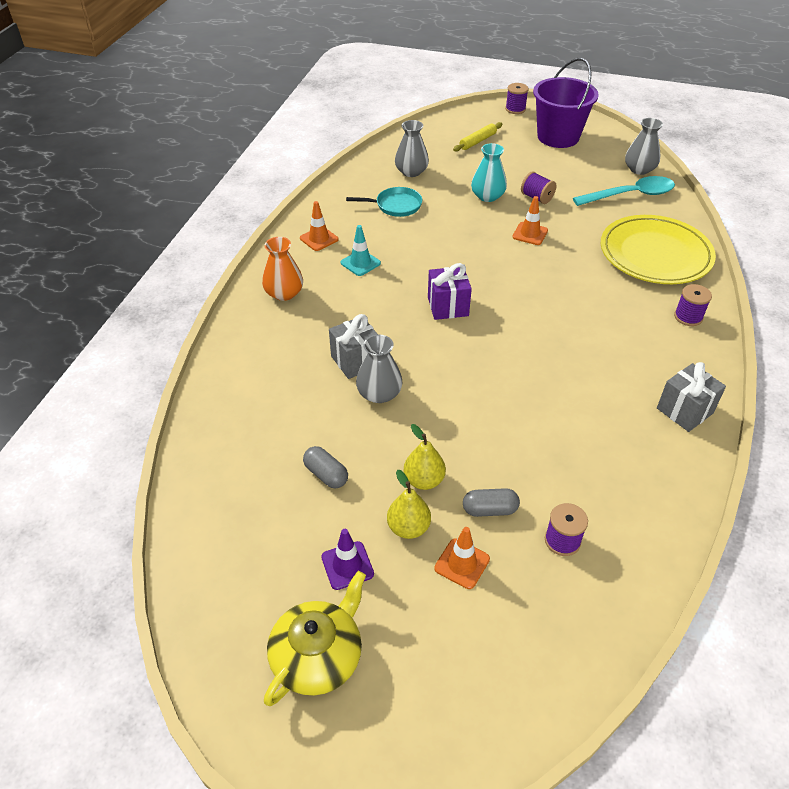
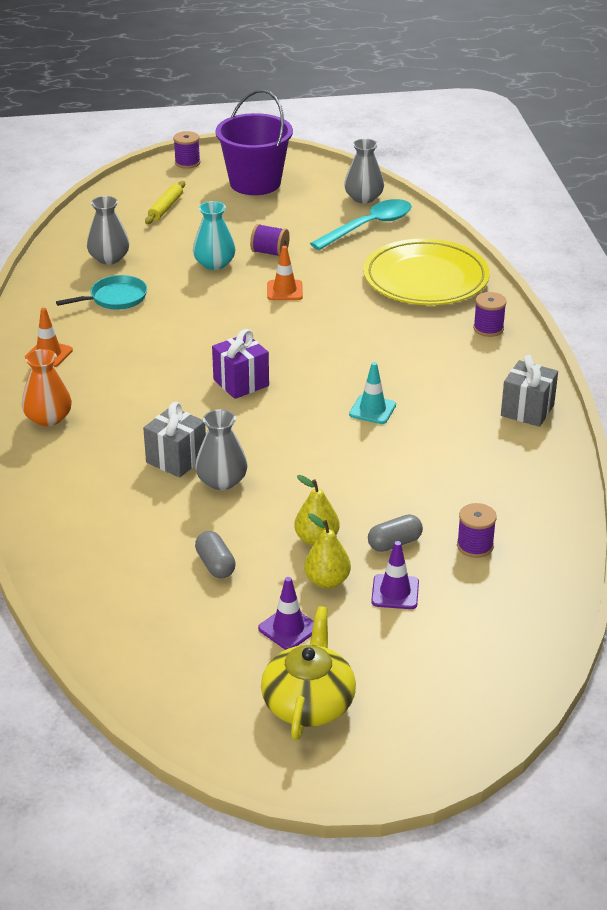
camera: 25 degrees left, 10 degrees down
(326, 474) = (215, 565): grey capsule -> grey capsule turned 45 degrees clockwise
(360, 263) = (115, 366): turquoise traffic cone -> turquoise traffic cone (372, 410)
(462, 563) = (395, 592): orange traffic cone -> purple traffic cone

